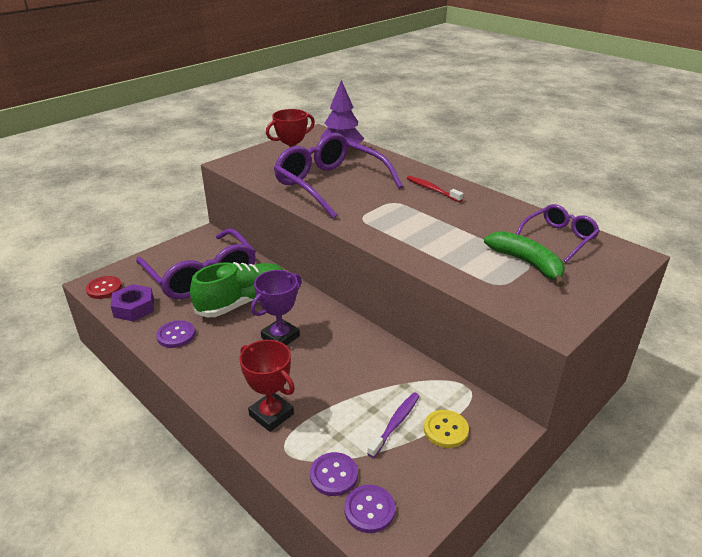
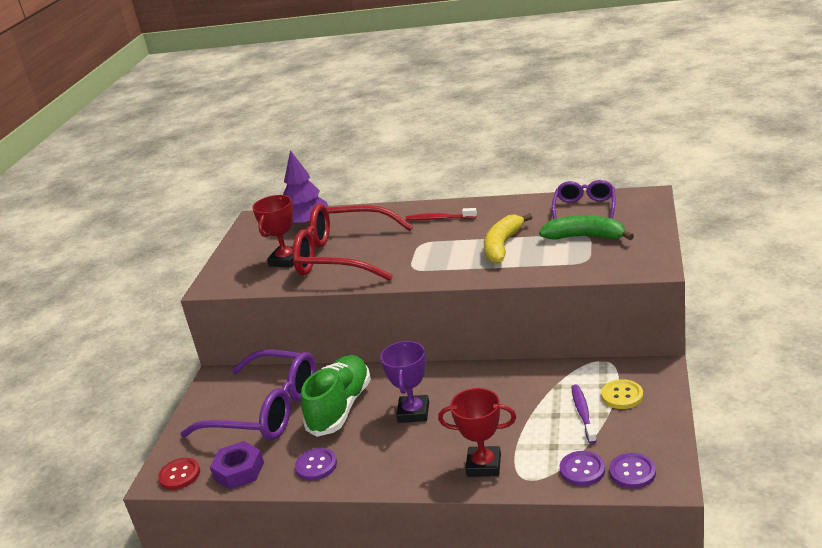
camera: 30 degrees left, 5 degrees down
(330, 184) = (343, 256): purple glasses -> red glasses
(449, 235) = (502, 246): none -> yellow banana

